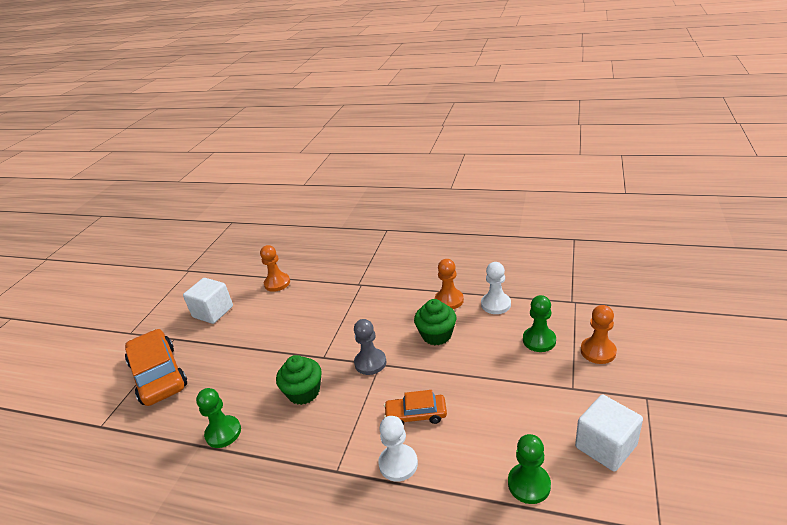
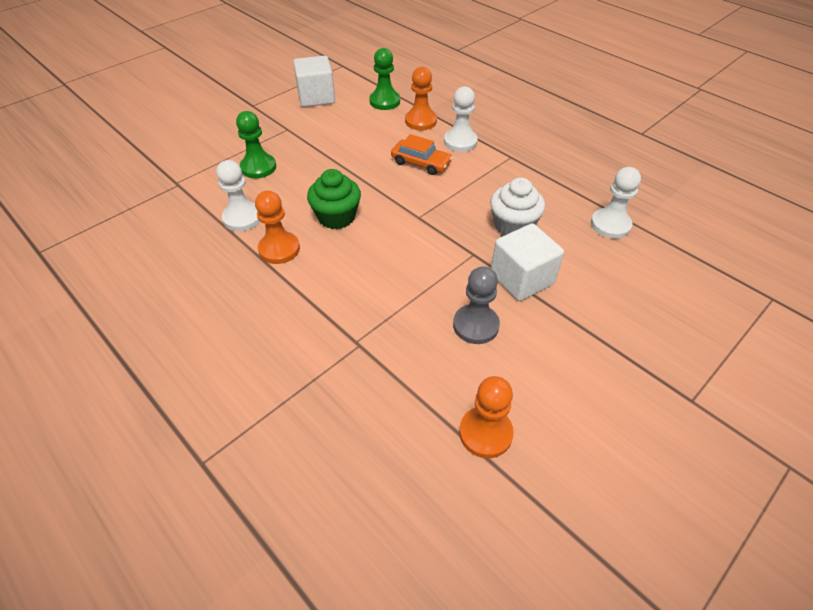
camera: 155 degrees left, 15 degrees up
(158, 375) = (705, 337): orange car -> none
(213, 312) = (620, 427): white cube -> white cube (522, 278)
(223, 433) = (610, 225): green pawn -> white pawn
(304, 392) = (513, 225): green cupcake -> white cupcake
(370, 363) = (427, 222): grey pawn -> grey pawn (475, 325)
(598, 351) = (231, 139): orange pawn -> orange pawn (420, 121)

